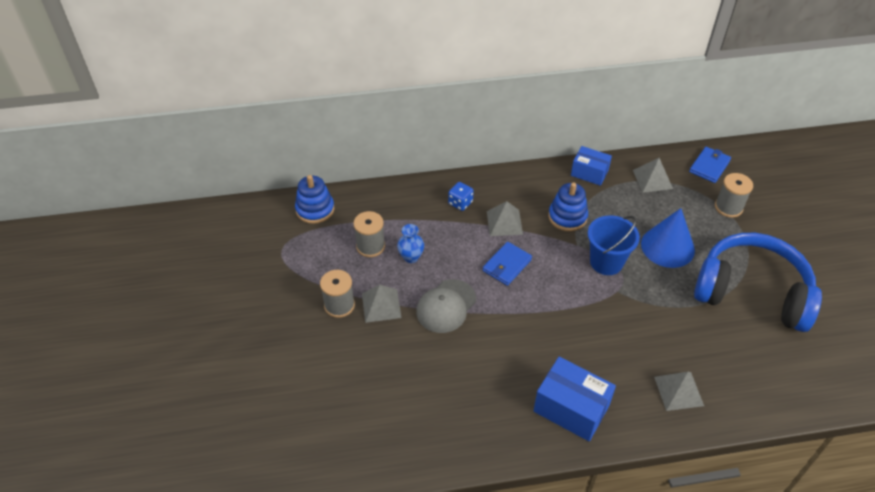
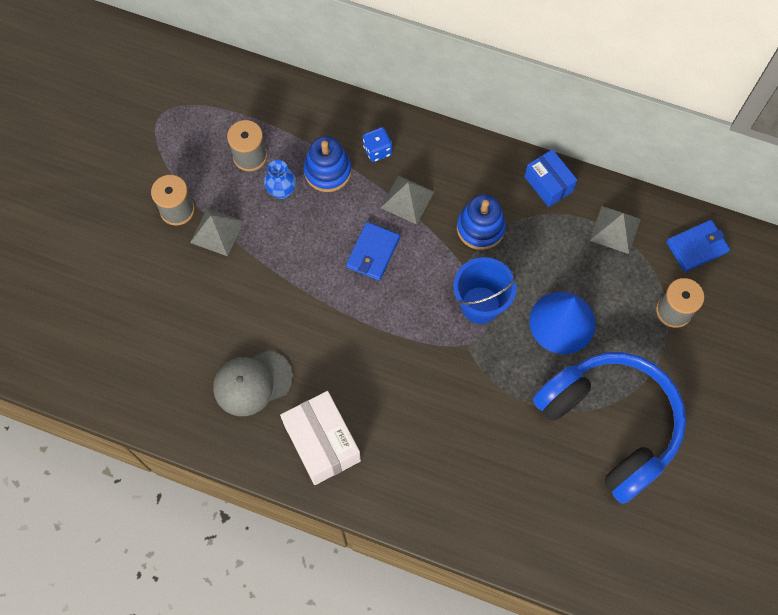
camera: 30 degrees right, 20 degrees up
(315, 209) = (222, 81): blue stacking toy -> blue stacking toy (327, 171)
(446, 306) = (279, 267): grey cap -> grey cap (252, 383)
(507, 265) = (373, 252): blue wallet -> blue wallet turned 45 degrees counterclockwise
(571, 408) = (322, 443): blue box -> white box
(679, 391) = (441, 486): grey pyramid -> none

